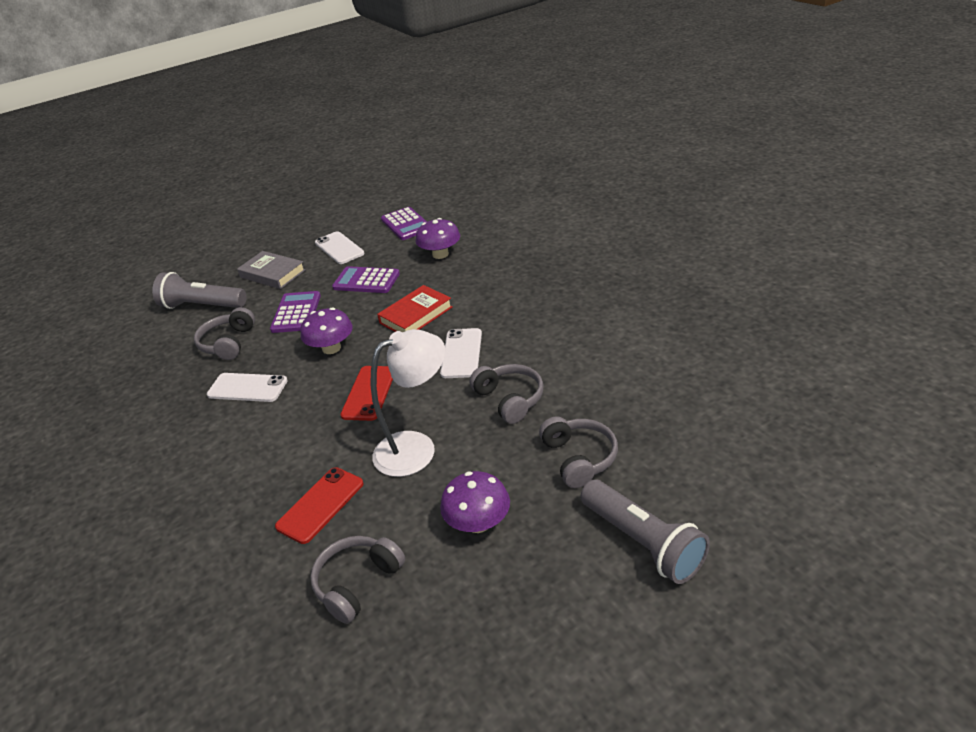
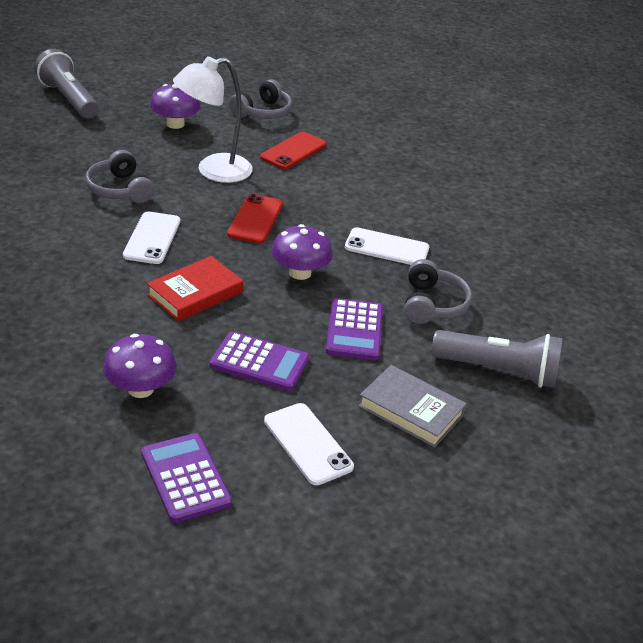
camera: 175 degrees right, 0 degrees up
(579, 458) = (83, 143): grey headphones -> none

